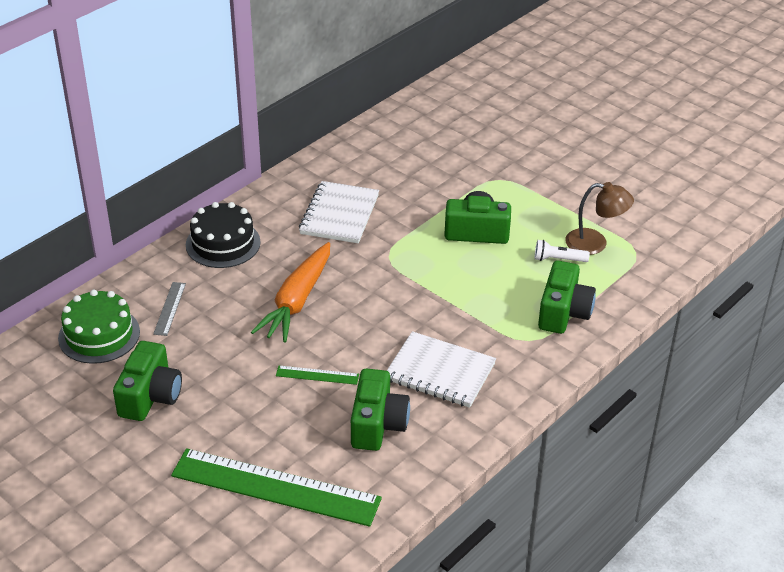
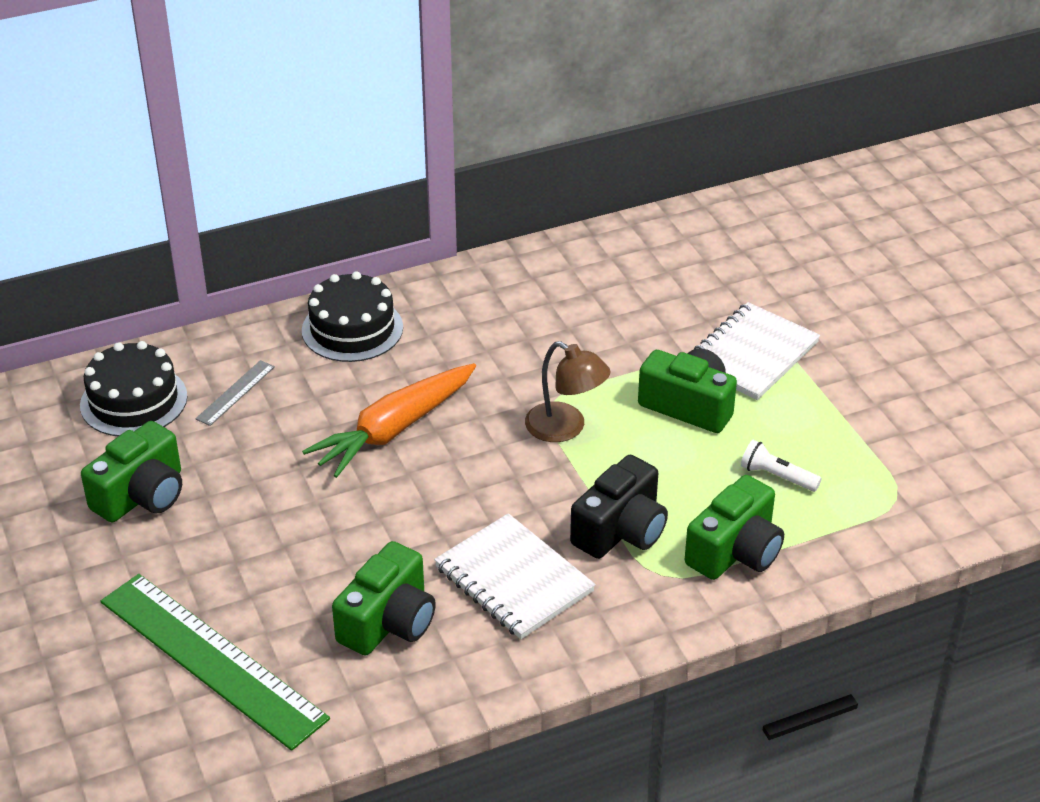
camera: 25 degrees right, 0 degrees up
(99, 335) = (133, 401): green cake -> black cake
(317, 375) = (356, 533): green ruler -> none
(339, 215) = (522, 332): white notebook -> white notebook (751, 354)
(486, 321) = (620, 530): none -> black camera
(595, 243) = (844, 469): brown lamp -> brown lamp (565, 428)

